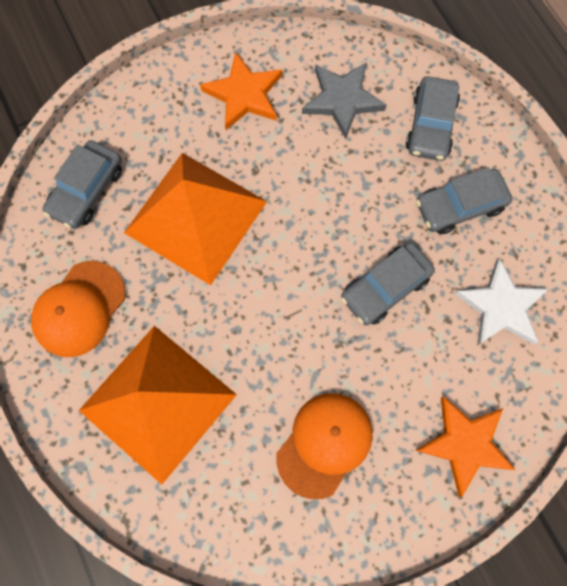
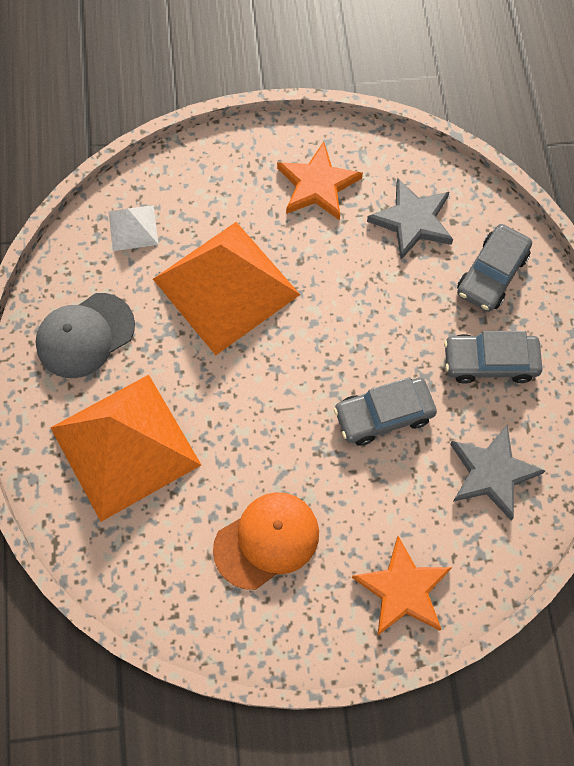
camera: 20 degrees right, 5 degrees down
(79, 309) = (85, 335): orange cap -> grey cap
(87, 190) = (133, 228): grey car -> white pyramid
(500, 307) = (492, 473): white star -> grey star

